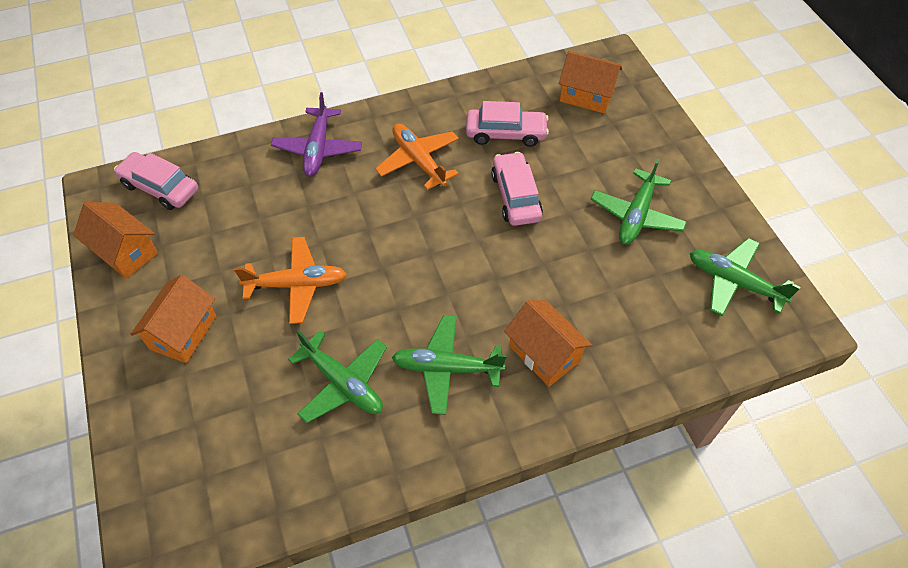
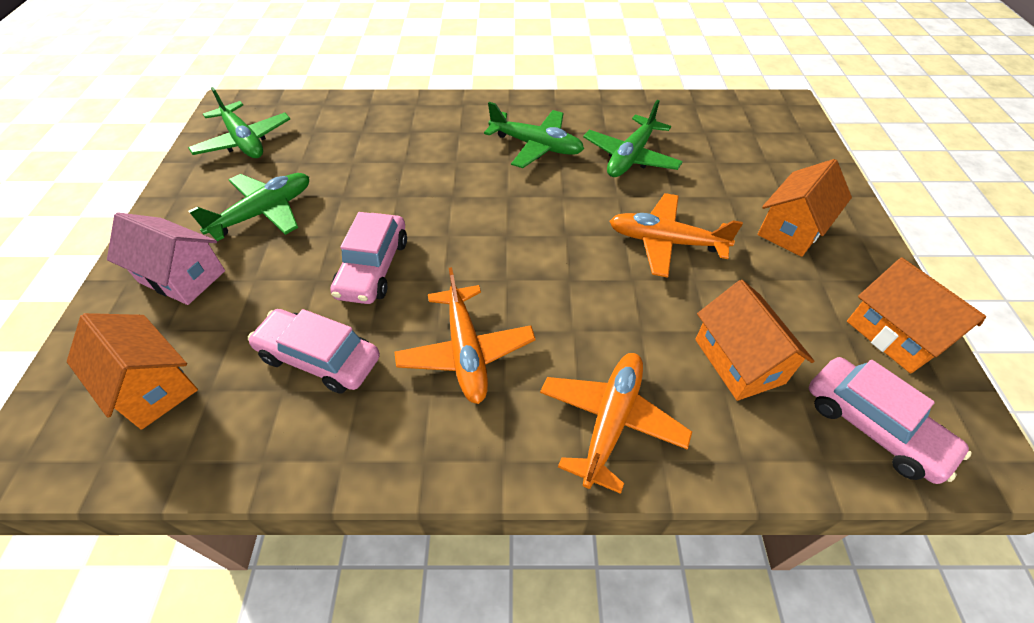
camera: 160 degrees left, 5 degrees down
(318, 149) = (610, 421): purple plane -> orange plane
(343, 383) = (630, 157): green plane -> green plane turned 120 degrees counterclockwise
(544, 354) = (448, 136): orange house -> orange house (739, 361)
(640, 153) = (182, 277): none -> pink house

